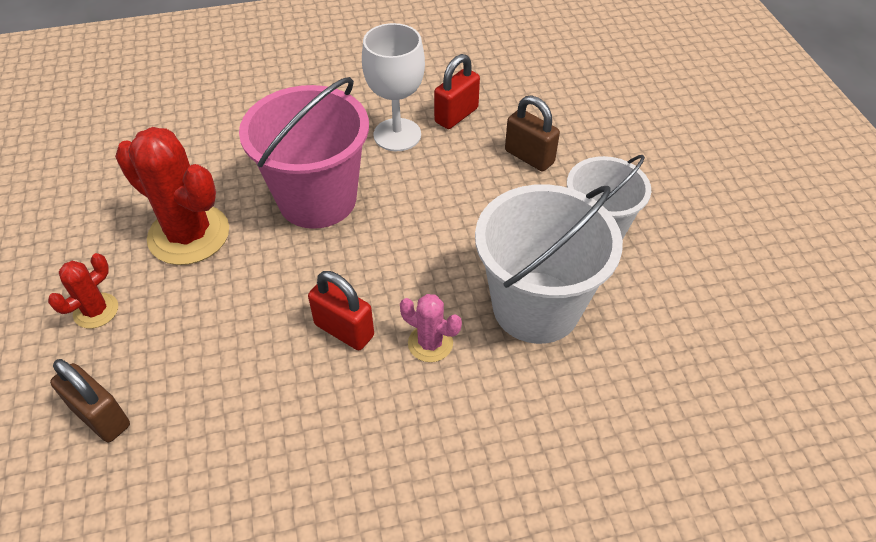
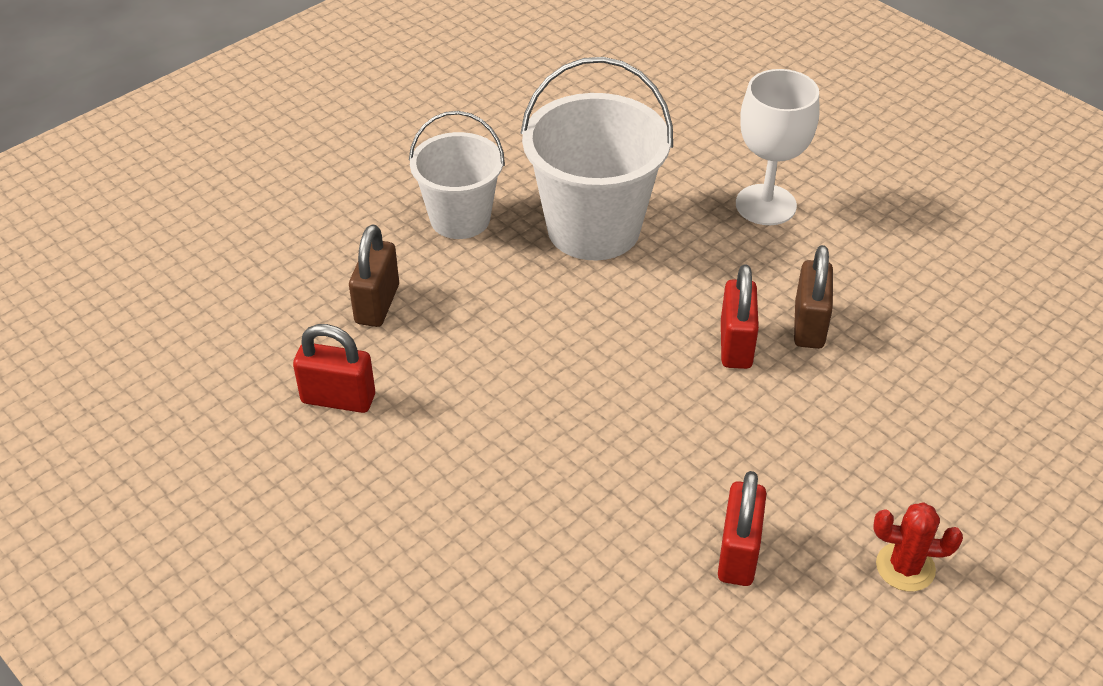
camera: 120 degrees left, 5 degrees down
(101, 417) = (988, 470): brown padlock -> brown padlock (809, 325)
(189, 235) = (738, 554): red cactus -> red padlock
(317, 199) = (586, 460): pink bucket -> none
(397, 135) = (416, 440): white goblet -> white goblet (765, 205)
(430, 343) = (695, 280): pink cactus -> none

